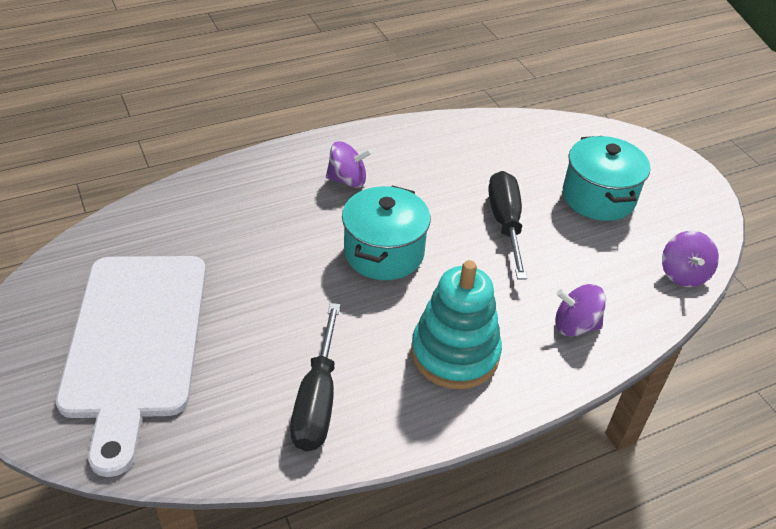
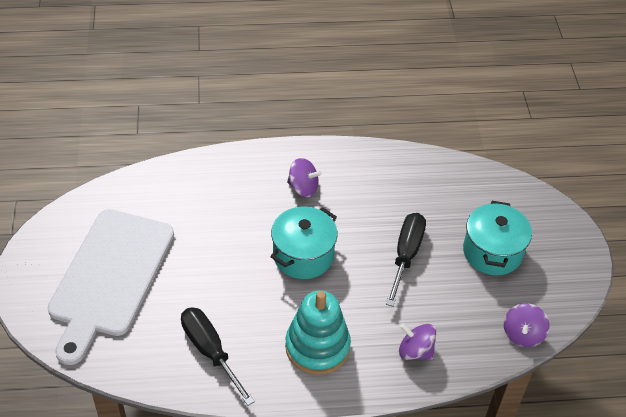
camera: 20 degrees right, 5 degrees up
(317, 399) = (210, 352): black screwdriver -> black screwdriver turned 120 degrees clockwise

